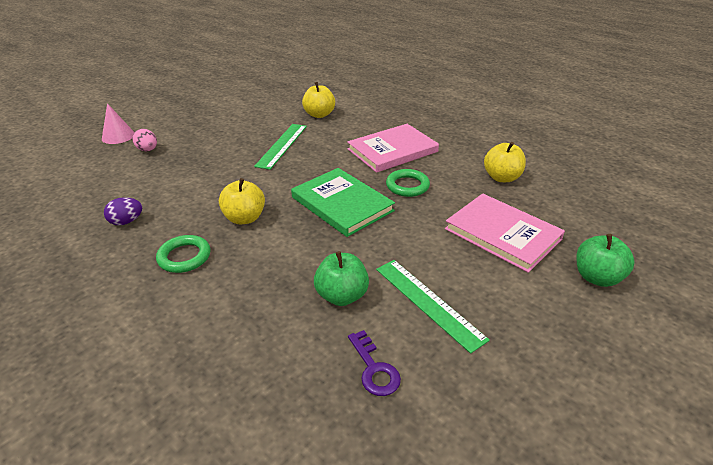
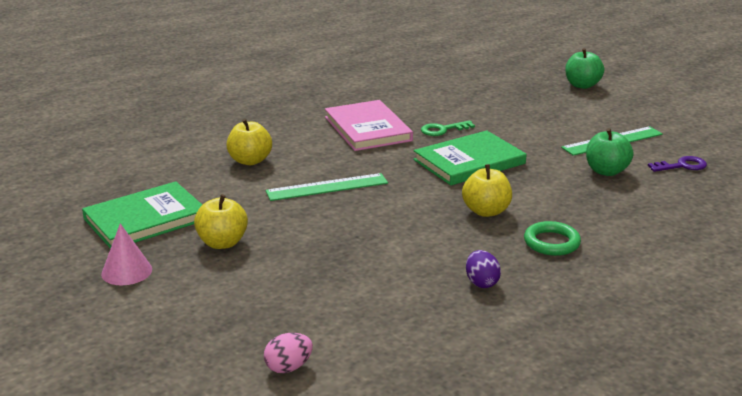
camera: 80 degrees left, 10 degrees down
(118, 136) = (233, 314): pink cone -> pink cone (126, 271)
(148, 150) = (296, 283): pink egg -> pink egg (288, 367)
(234, 97) = (145, 219): none -> green book
(282, 145) = (327, 187): green ruler -> green ruler turned 45 degrees counterclockwise
(407, 186) = (443, 130): green ring -> green key
(501, 177) = (439, 90): yellow apple -> yellow apple (222, 243)
(502, 234) = (527, 104): pink book -> none

